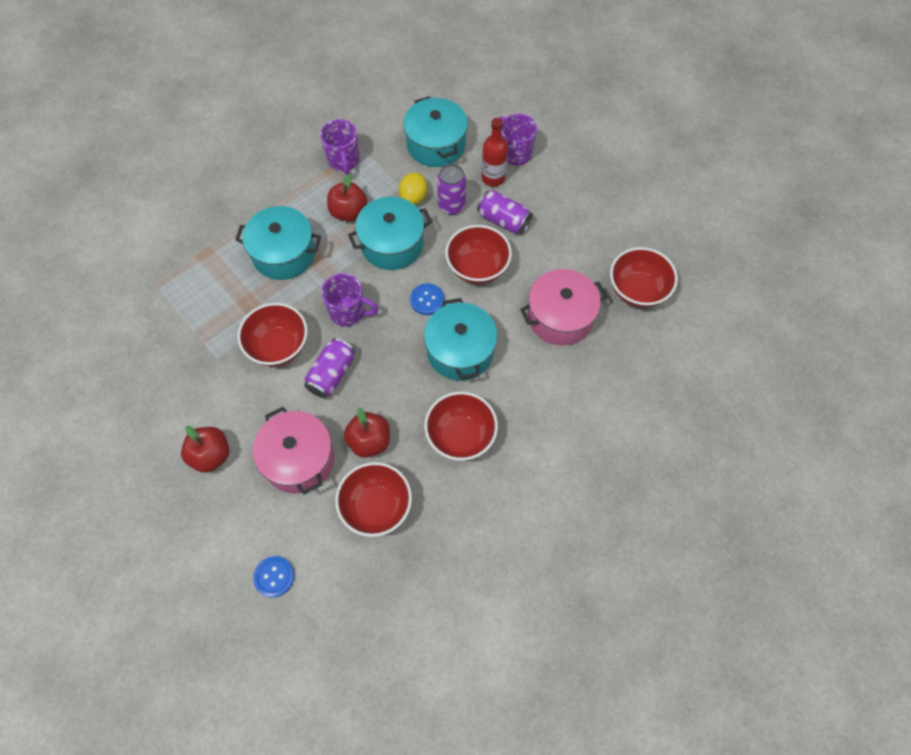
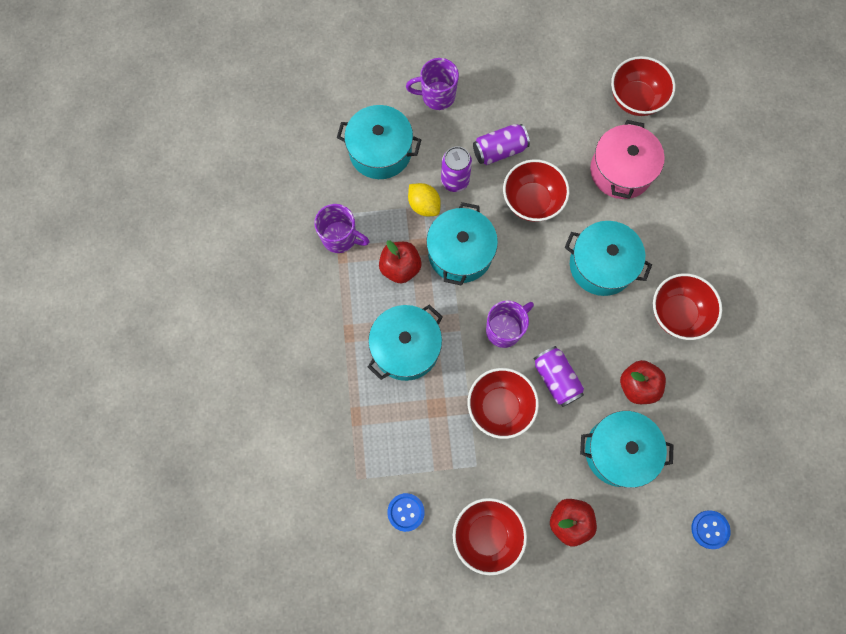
camera: 55 degrees left, 10 degrees up
(299, 459) = (619, 451): pink pot -> turquoise pot
(376, 507) = (698, 415): red bowl -> red bowl (487, 535)
(427, 300) = (535, 260): blue button -> blue button (406, 512)
(493, 178) = (450, 130): red bottle -> none

